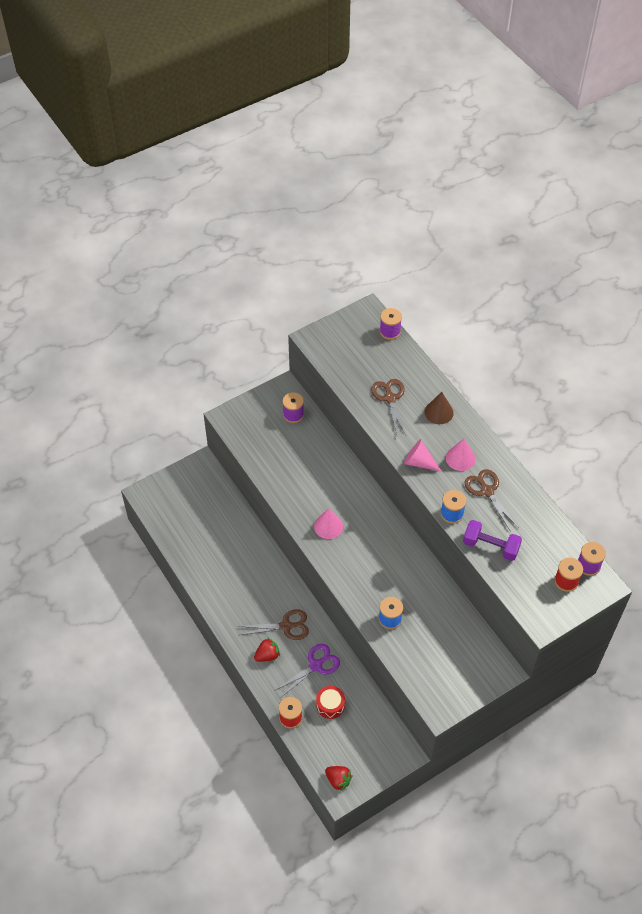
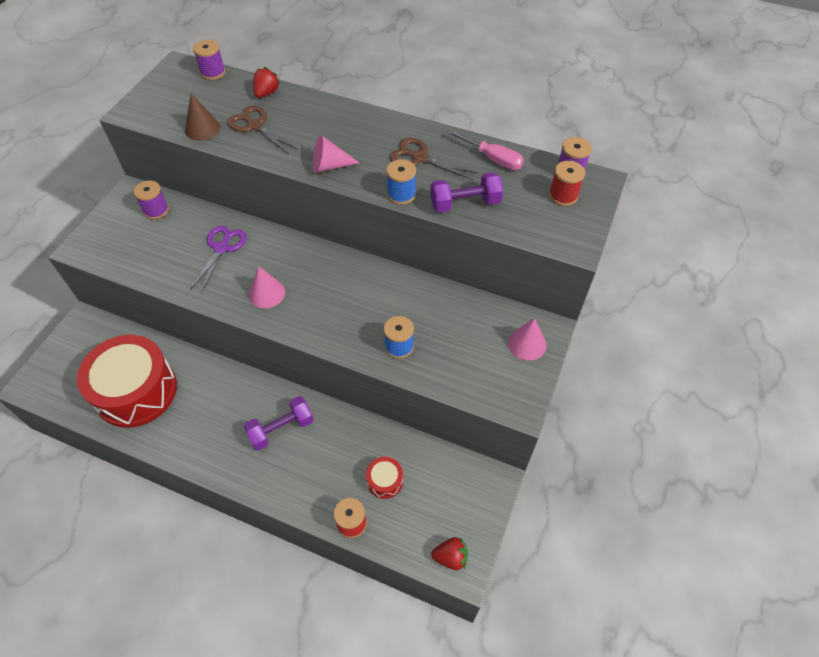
camera: 35 degrees left, 0 degrees up
(209, 540) = (136, 391): none -> red drum
(267, 655) = (280, 472): red strawberry -> red strawberry (266, 93)
(286, 626) = (281, 429): brown scissors -> purple dumbbell
(316, 665) = (341, 449): purple scissors -> purple scissors (222, 248)
(439, 412) = (316, 115): brown cone -> brown cone (202, 128)
(460, 458) = (369, 143): pink cone -> pink cone (527, 344)
(539, 522) = (492, 159): none -> pink screwdriver

